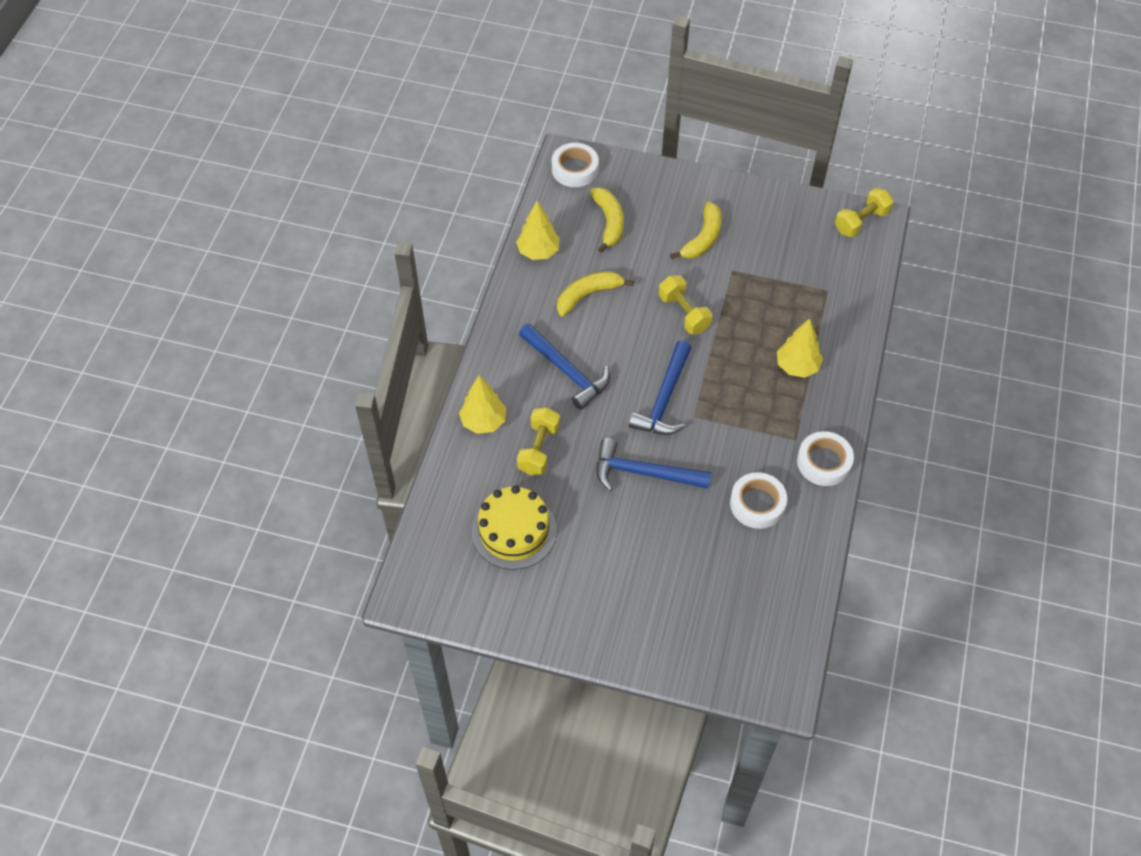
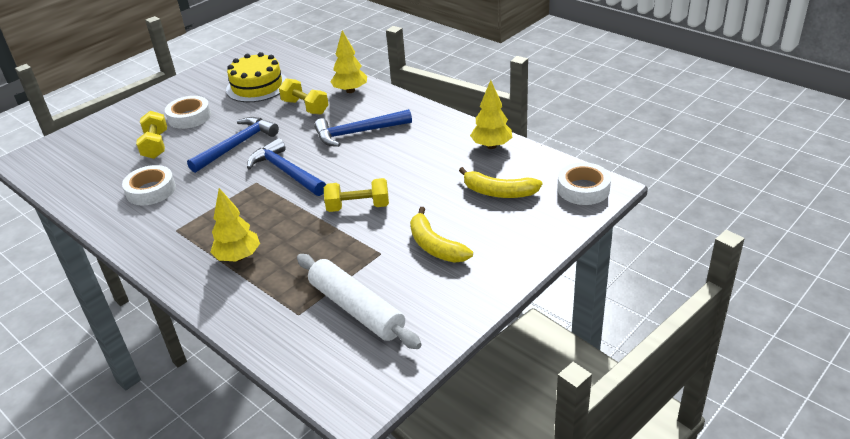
camera: 120 degrees right, 20 degrees down
(588, 295) = (423, 160): yellow banana -> none
(799, 257) = (356, 309): none -> white rolling pin
(824, 462) = (139, 238): white tape -> white tape (189, 117)
(861, 222) = (364, 386): yellow dumbbell -> yellow dumbbell (155, 145)

